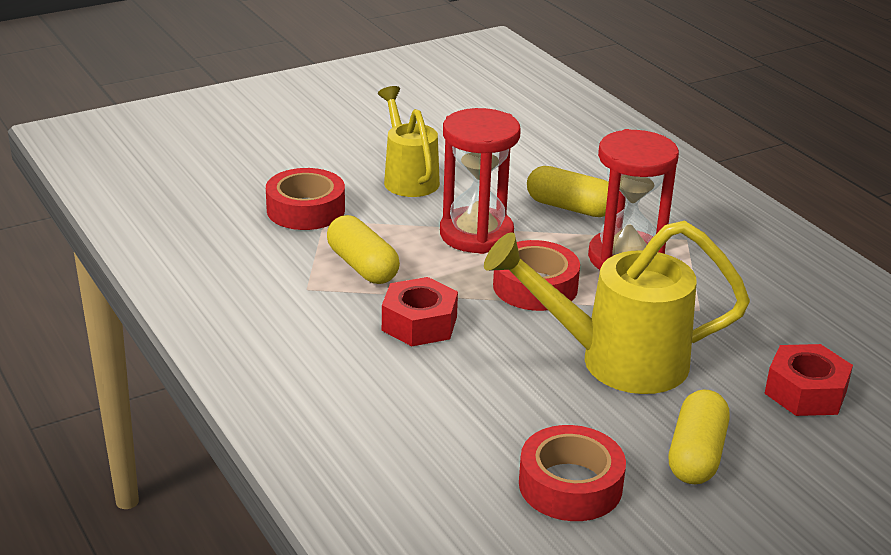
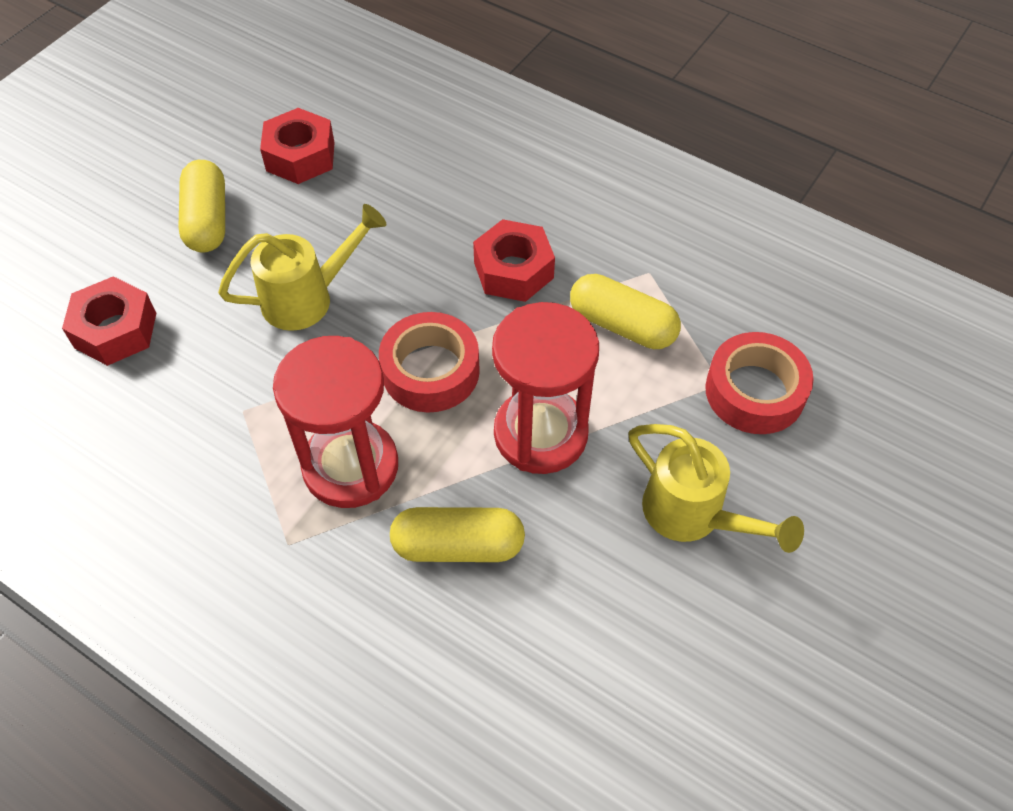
camera: 155 degrees right, 25 degrees up
(570, 485) = (300, 156): red tape -> red nut
(615, 361) = (308, 298): yellow watering can -> yellow watering can, size x0.65

